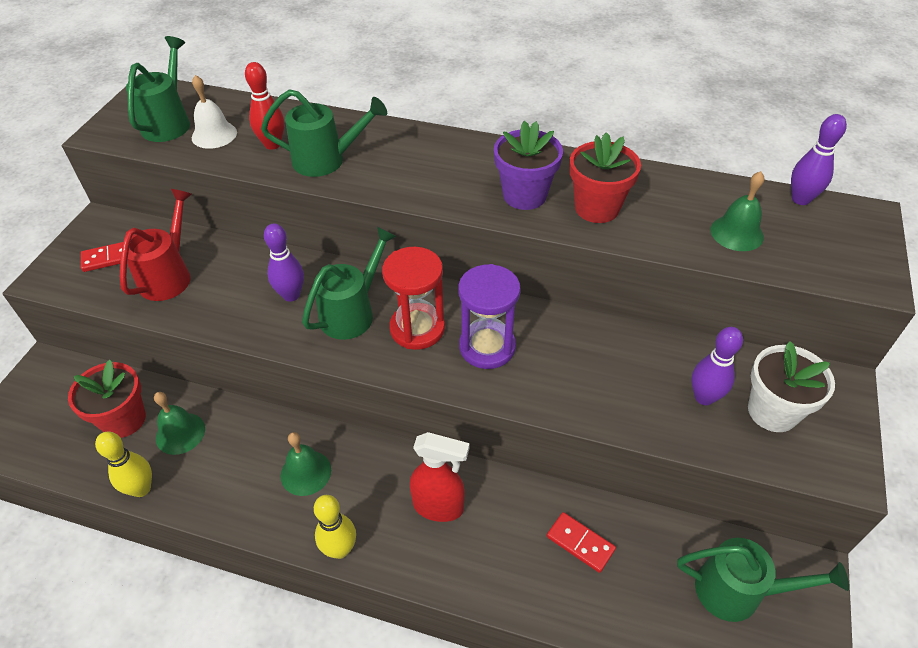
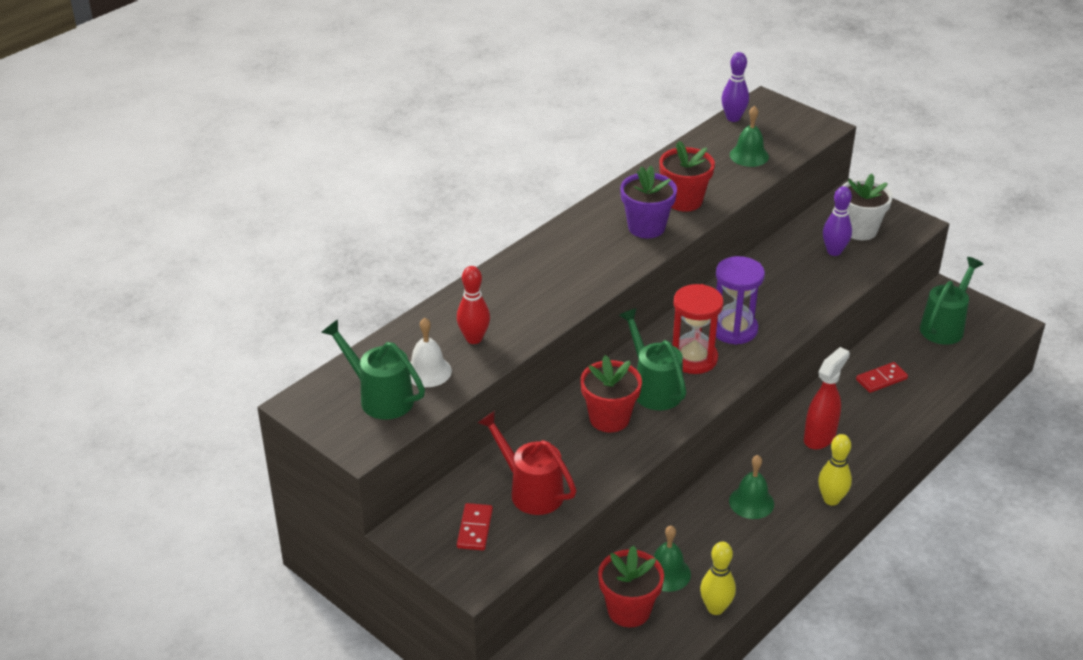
camera: 65 degrees left, 10 degrees down
(291, 295) = (609, 418): purple bowling pin -> red flower pot
(327, 160) = (524, 313): green watering can -> none

